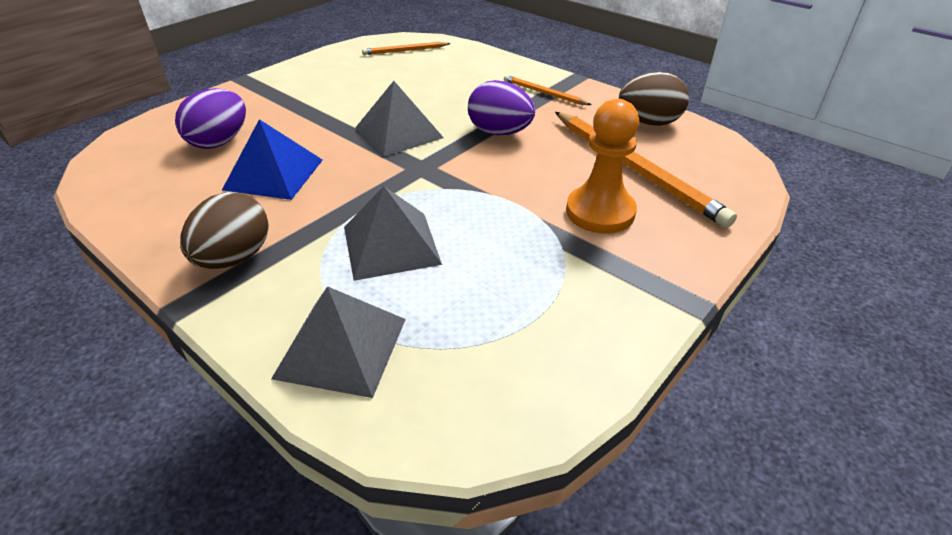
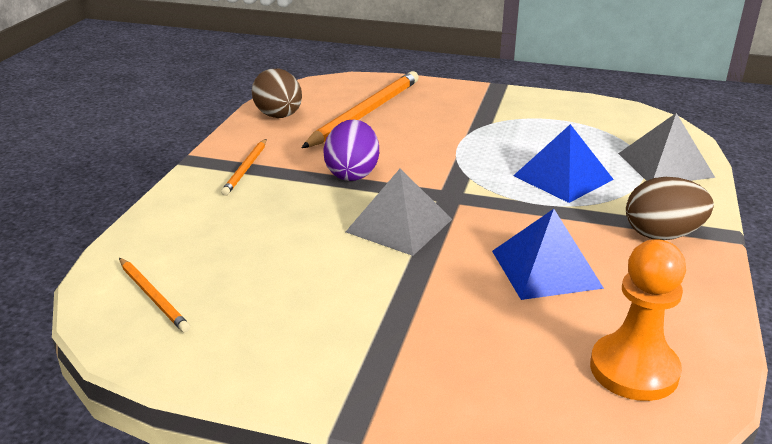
camera: 115 degrees left, 10 degrees down
(219, 142) = (533, 341): purple egg -> none
(391, 244) = (563, 177): grey pyramid -> blue pyramid
(600, 212) = (437, 117): orange pawn -> orange pawn (634, 370)

